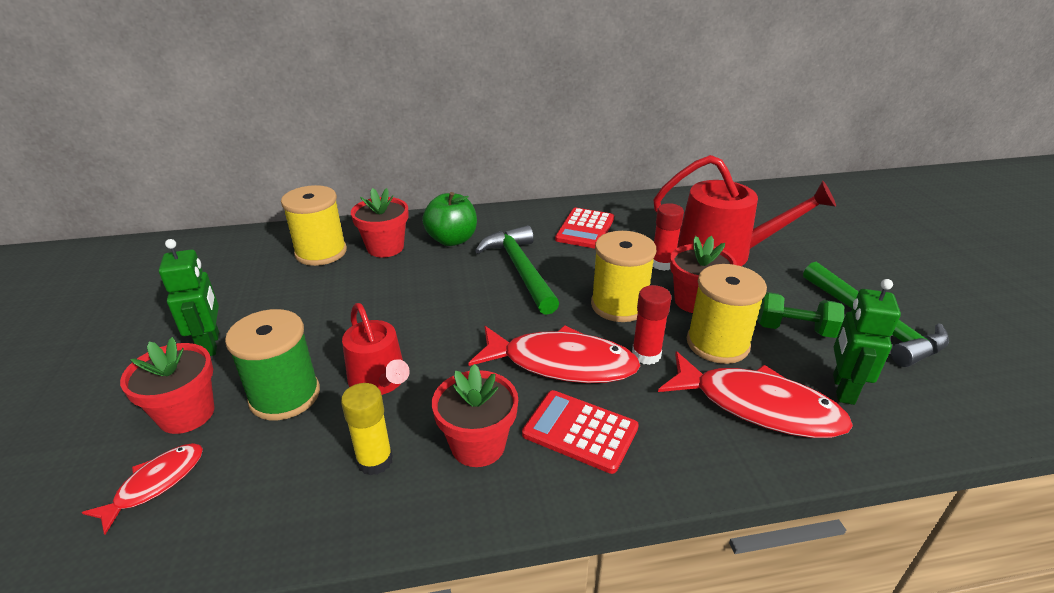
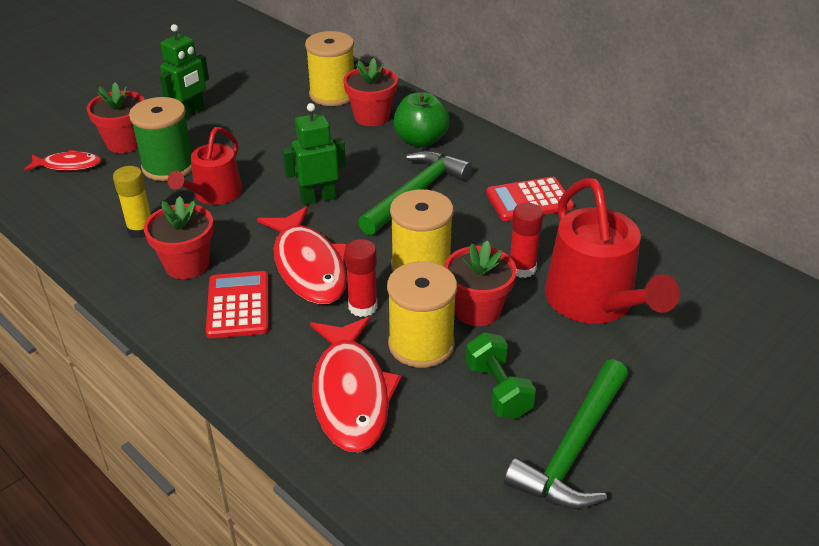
camera: 55 degrees right, 5 degrees up
(842, 389) = (427, 445): green robot -> green robot (318, 198)

